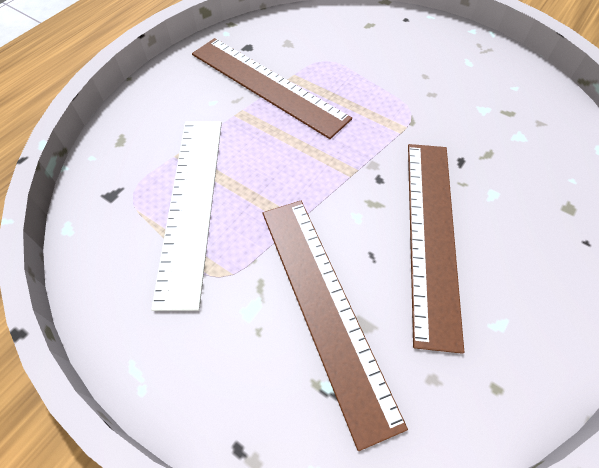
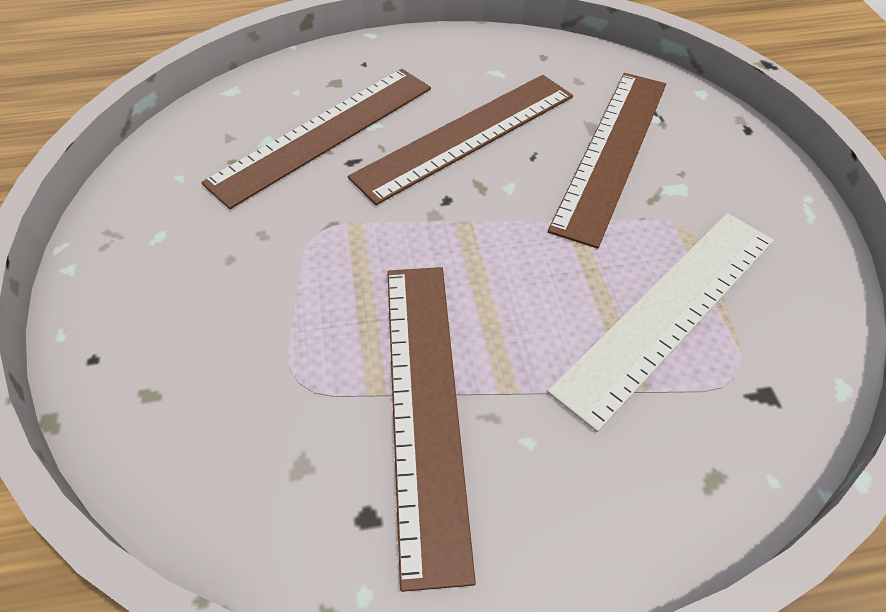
camera: 135 degrees left, 5 degrees down
(503, 164) = (324, 134): none -> brown ruler

